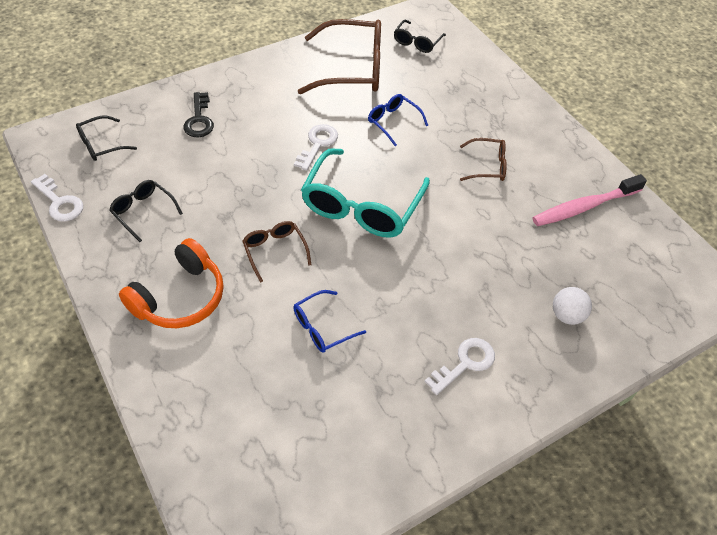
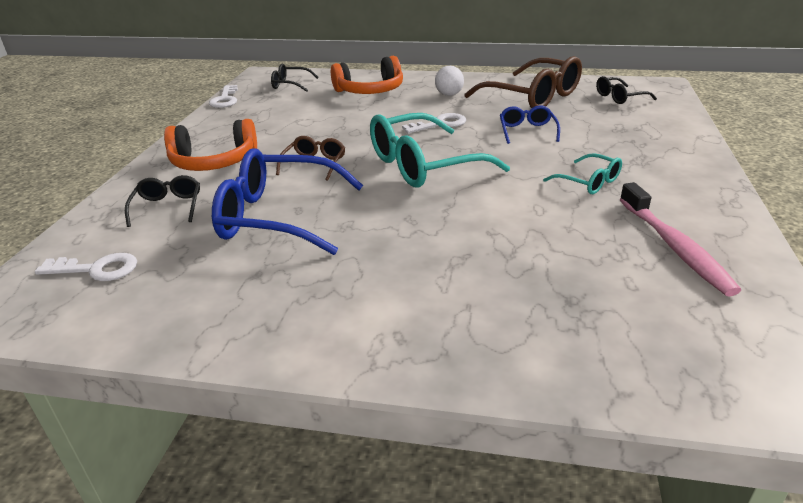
camera: 45 degrees right, 20 degrees down
(143, 211) = (263, 118): black glasses -> black glasses (168, 207)
(199, 120) = (370, 91): black key -> orange headphones
(322, 327) = (278, 217): blue glasses -> blue glasses, size x2.02
(465, 363) = (360, 297): white key -> white key (96, 269)
(487, 166) = (589, 182): brown glasses -> turquoise glasses
(567, 315) = (530, 317): white ball -> white ball (449, 95)
(584, 207) = (675, 247): pink toothbrush -> pink toothbrush turned 120 degrees counterclockwise

